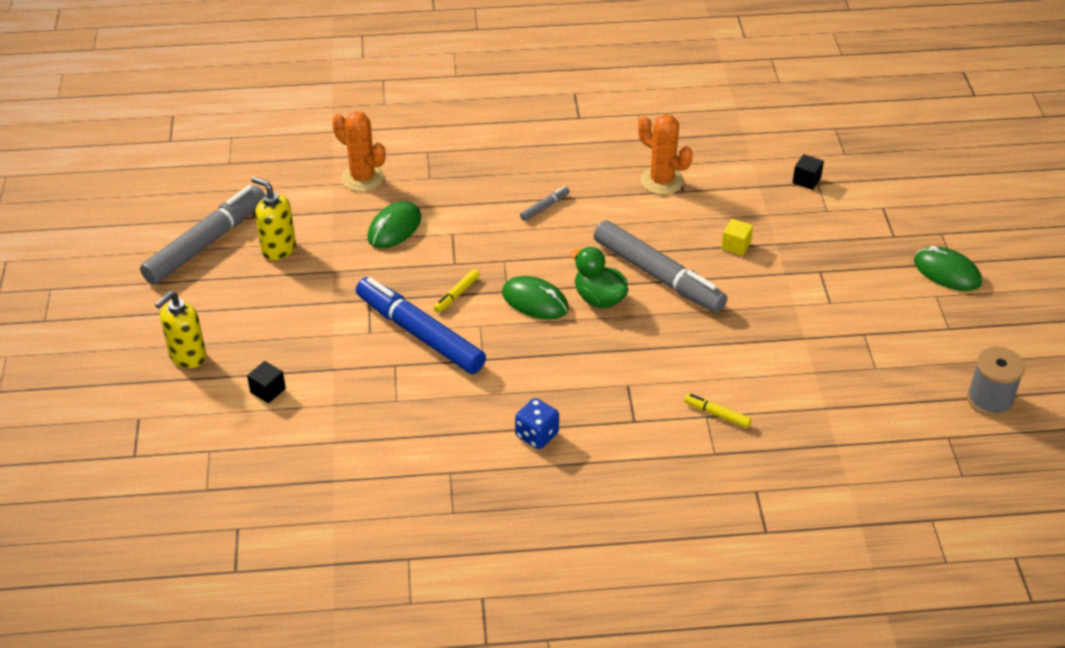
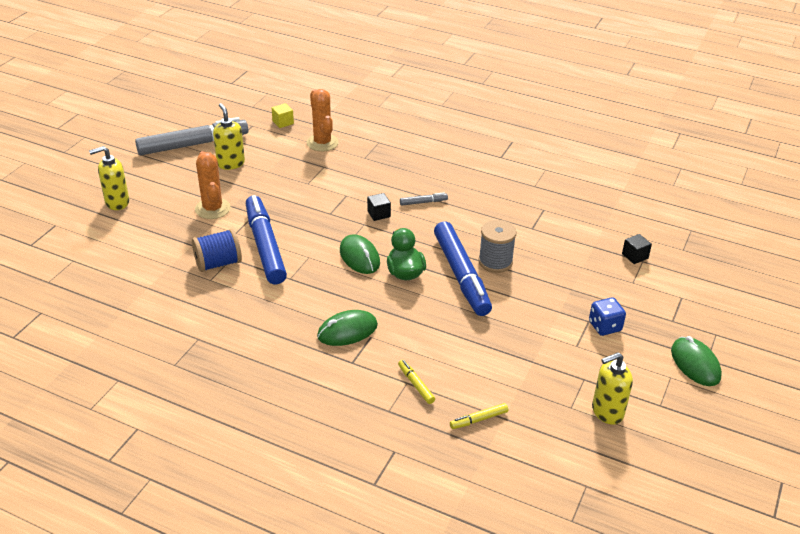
camera: 30 degrees right, 5 degrees down
(268, 390) = (141, 240): black cube -> black cube (378, 214)
(386, 377) = (218, 263): none -> blue spool
(394, 228) = (313, 178): green mouse -> green mouse (347, 331)
(457, 295) = (312, 232): yellow marker -> yellow marker (479, 419)
(537, 435) = (277, 341): blue dice -> blue dice (605, 326)
(658, 275) = (461, 275): grey marker -> blue marker
(662, 181) = (522, 216): orange cactus -> orange cactus (212, 209)
(736, 245) = (538, 278): yellow cube -> yellow cube (283, 122)
(910, 357) = (607, 412): none -> yellow soap dispenser
(989, 400) = (648, 474): grey spool -> grey spool (495, 262)

